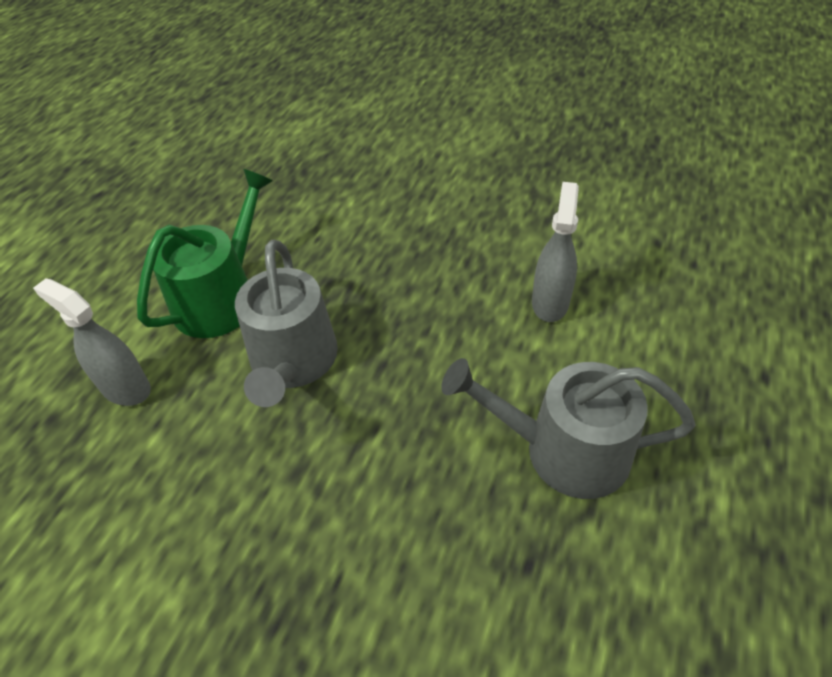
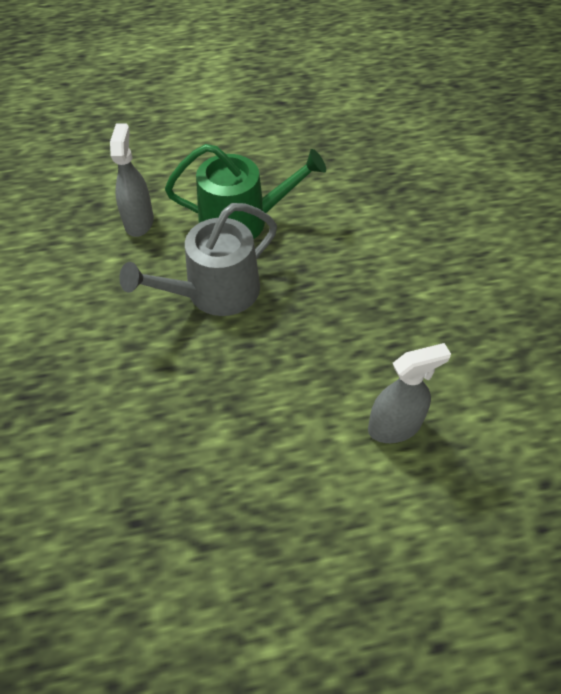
camera: 55 degrees right, 5 degrees up
(564, 450) = (247, 504): grey watering can -> none

